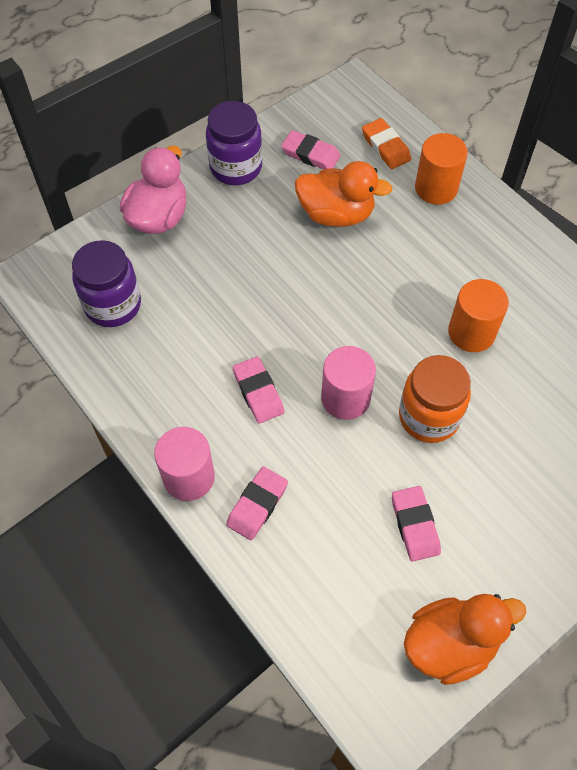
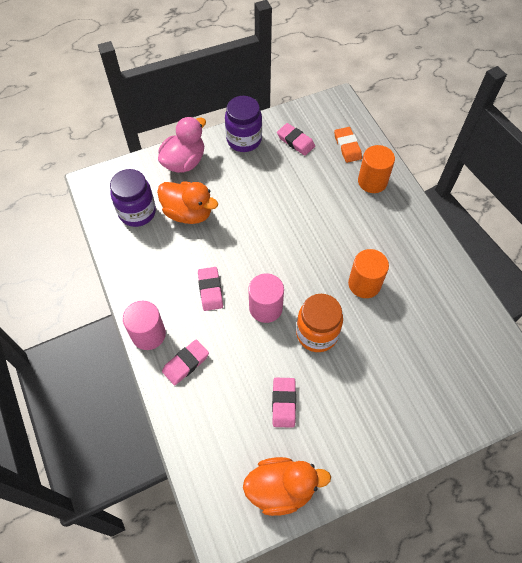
camera: 15 degrees right, 0 degrees up
(336, 214) = (299, 184): orange duck -> orange duck (188, 213)

